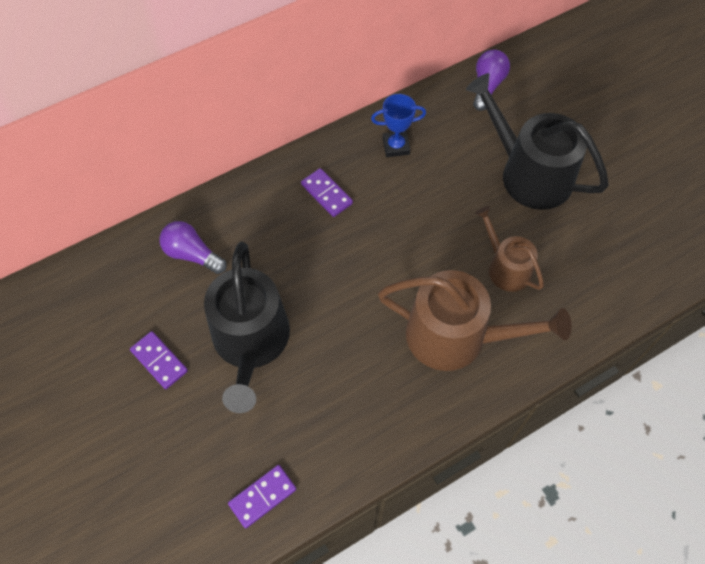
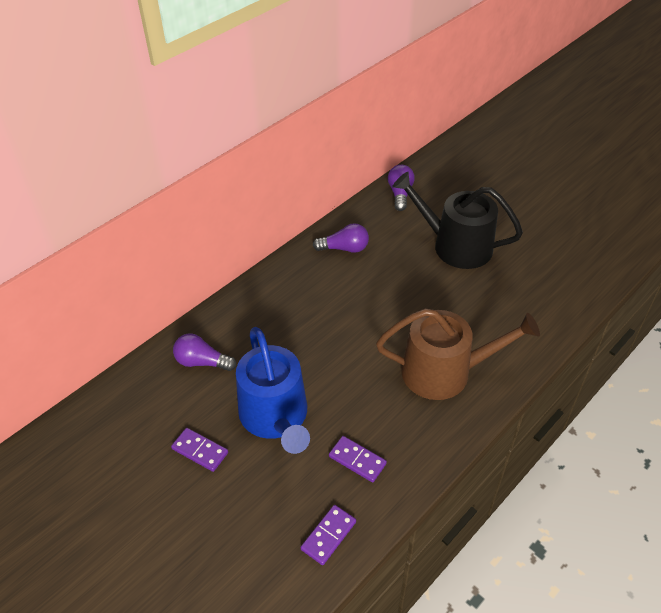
camera: 15 degrees left, 15 degrees down
(251, 342) = (276, 417): black watering can -> blue watering can
(326, 194) = (301, 293): purple domino -> purple domino (357, 460)
(396, 146) = (344, 248): blue trophy -> purple light bulb
(505, 267) = (463, 314): brown watering can -> none

